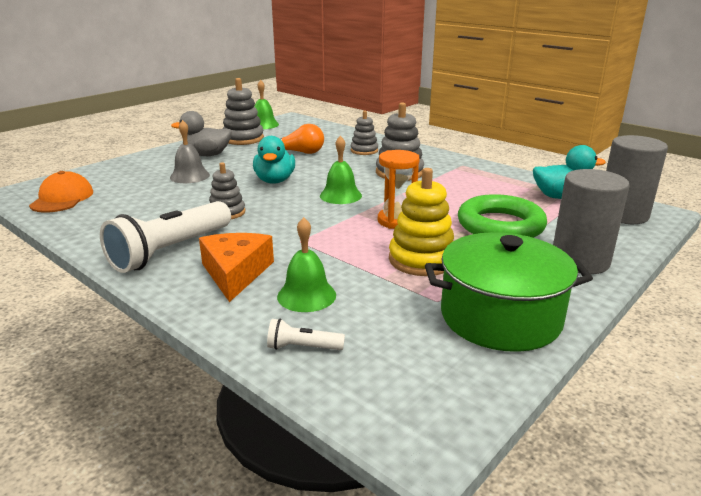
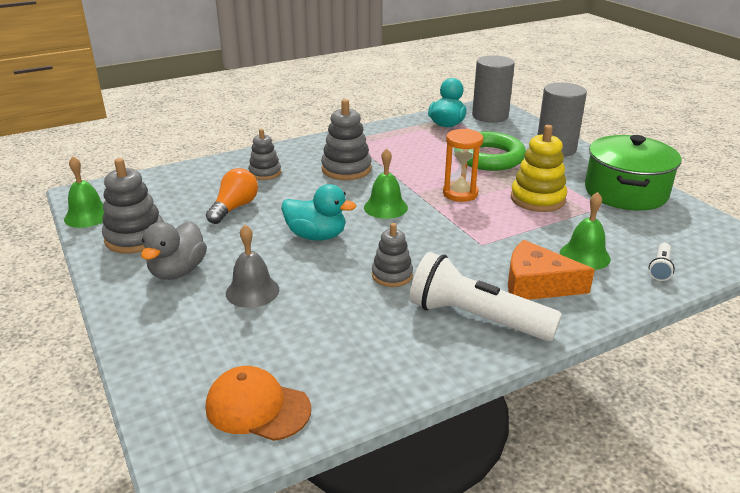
camera: 70 degrees left, 5 degrees up
(170, 251) = (476, 318): white flashlight -> white flashlight turned 150 degrees clockwise

